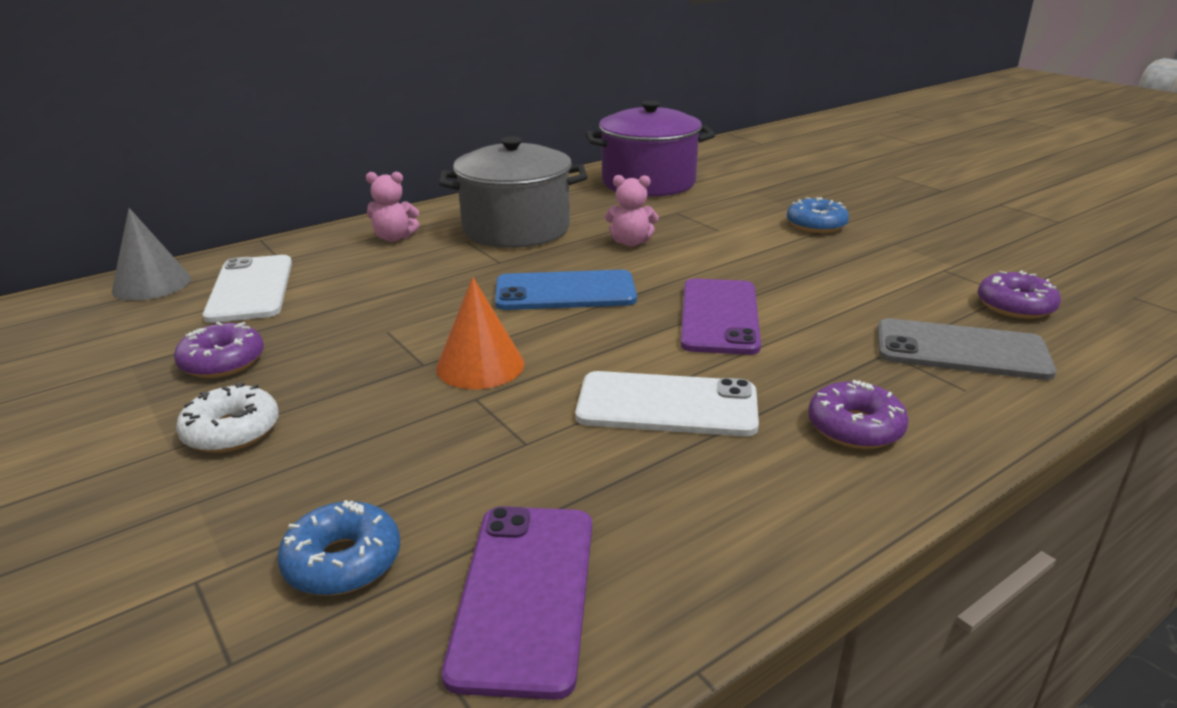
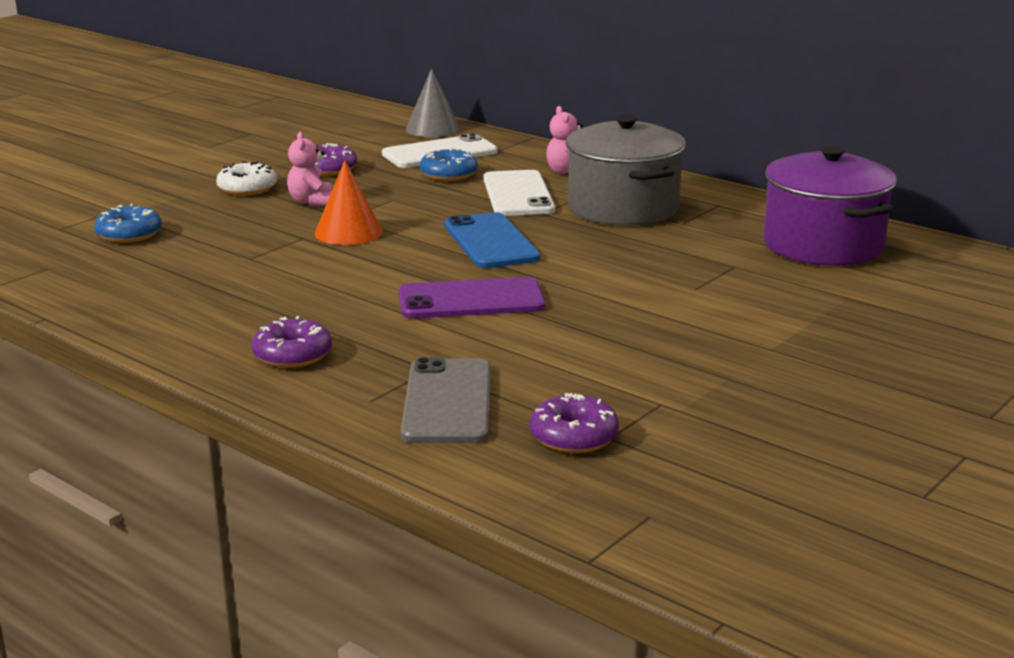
camera: 75 degrees right, 5 degrees down
(525, 594) = (103, 275): purple phone -> none
(630, 242) = (625, 254): pink teddy bear -> pink teddy bear (312, 202)
(667, 405) = (309, 292): white phone -> white phone (518, 194)
(816, 225) = (754, 335): blue donut -> blue donut (448, 174)

